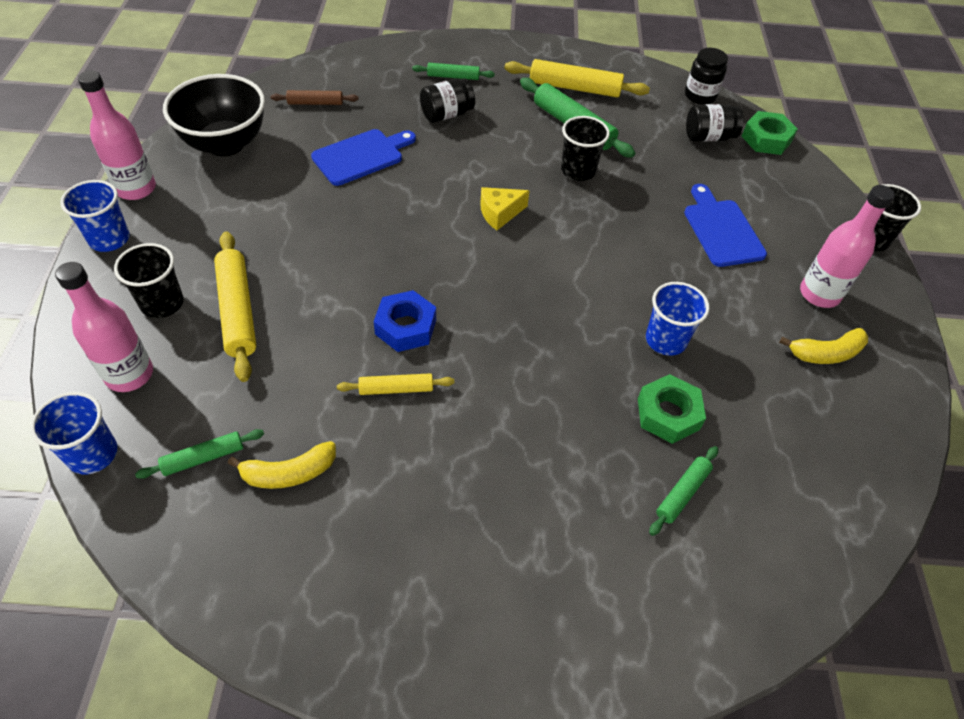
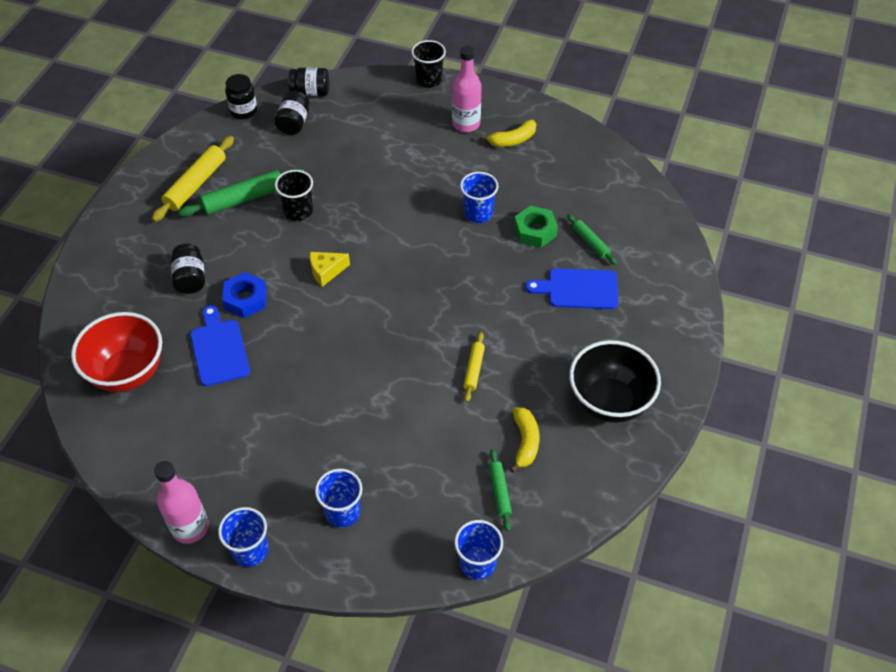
camera: 70 degrees left, 0 degrees up
(129, 374) = (410, 537): pink bottle -> none
(162, 303) = (342, 512): black cup -> blue cup
(225, 144) = (156, 451): black bowl -> black bowl (609, 402)
(238, 311) = (368, 459): yellow rolling pin -> none
(315, 103) = (128, 372): brown rolling pin -> red bowl
(405, 327) = (420, 354): blue nut -> blue nut (245, 299)
(453, 77) = (139, 263): green rolling pin -> none
(499, 213) = (326, 271): yellow cheese -> yellow cheese turned 75 degrees clockwise
(721, 230) = (392, 150): blue cutting board -> blue cutting board (578, 289)
(766, 139) = (310, 92): green nut -> black jar
(826, 353) = (513, 140): yellow banana -> yellow banana turned 60 degrees clockwise

